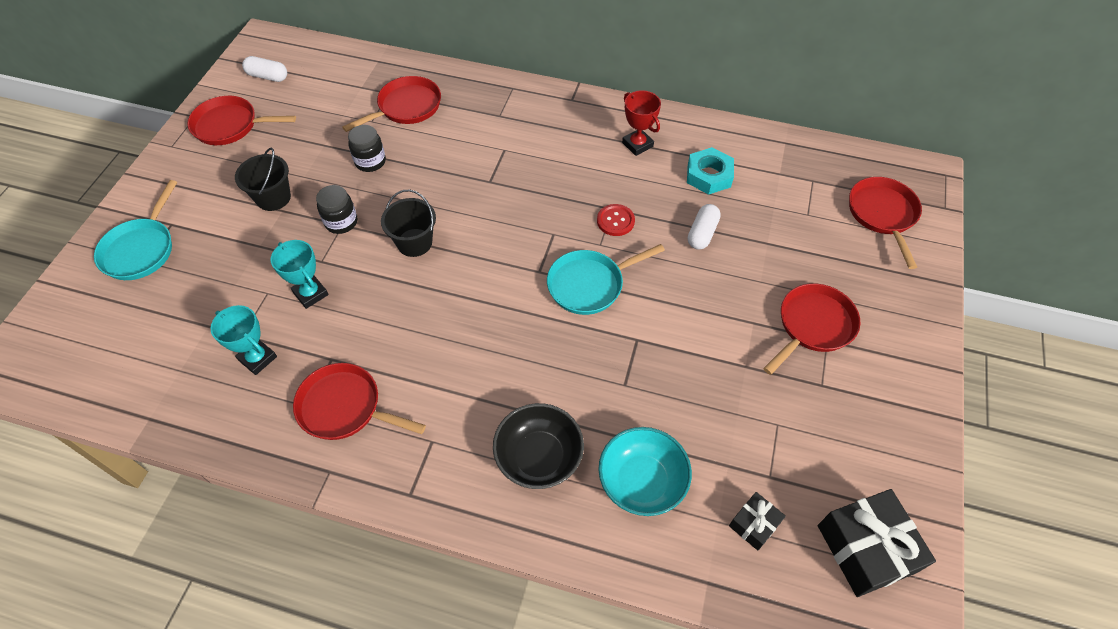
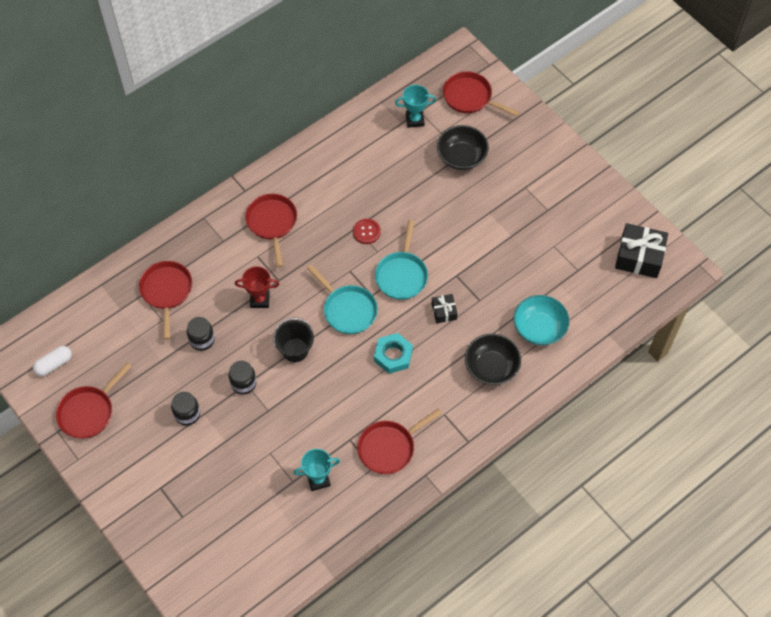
camera: 55 degrees left, 5 degrees up
(141, 249) = (170, 514): turquoise pan -> turquoise pan (347, 309)
(273, 198) = (187, 414): black bucket -> black jar
(310, 293) = (290, 428): turquoise trophy -> turquoise trophy (414, 120)
(637, 144) = (316, 180): red trophy -> red trophy (260, 300)
(702, 233) = (411, 194): white capsule -> none
(709, 175) = (372, 160): turquoise nut -> turquoise nut (393, 355)
(754, 524) = (595, 294): black gift -> black gift (444, 311)
(798, 251) = (461, 157): none -> black bowl
(812, 326) = (512, 187): red pan -> red pan (272, 223)

